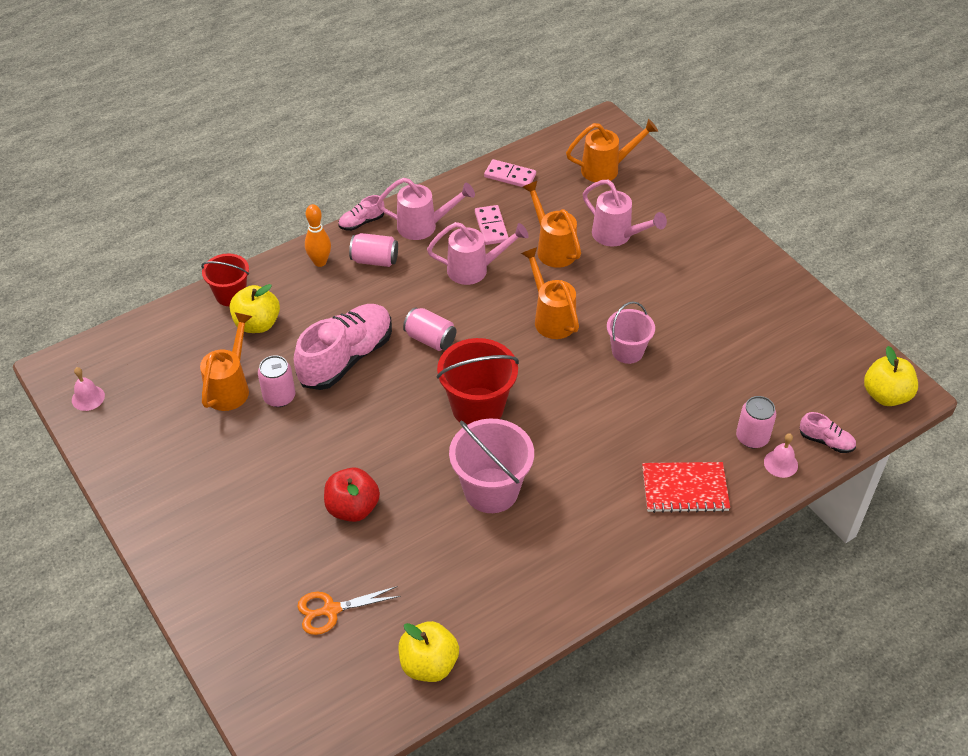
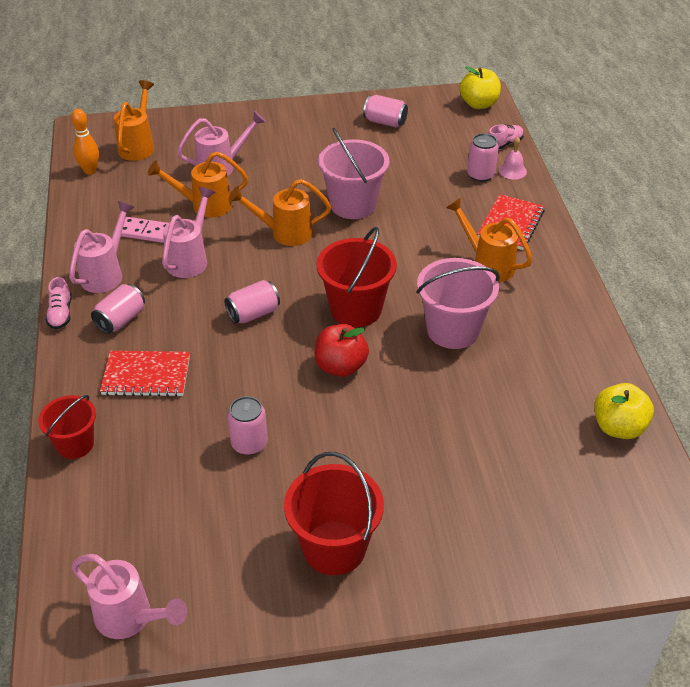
camera: 65 degrees left, 5 degrees down
(88, 398) = (131, 619): pink bell -> pink watering can
(196, 492) = (334, 548): none -> red bucket
(231, 387) = (208, 480): orange watering can -> orange watering can (487, 264)
(257, 324) = (135, 434): yellow apple -> none
(320, 262) = (88, 360): orange bowling pin -> orange bowling pin (90, 171)
(321, 303) = (146, 375): none -> red notebook
(331, 610) = (533, 478): orange scissors -> none
(346, 358) = (234, 378): pink shoe -> none
(352, 508) = (423, 428): red apple -> red apple (340, 366)
(510, 176) = (92, 200): pink domino -> none
(627, 351) = (353, 205): pink bucket -> pink bucket, size x1.59
(785, 327) = (385, 122): none -> pink can

